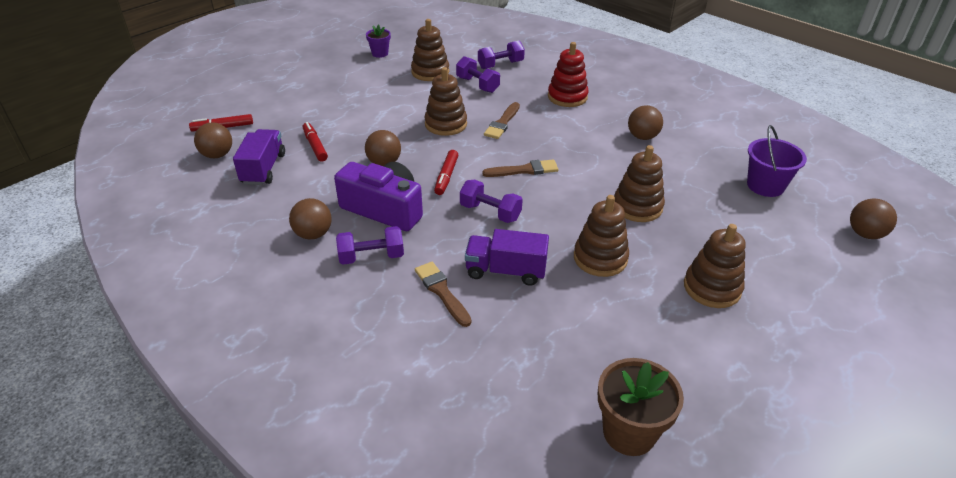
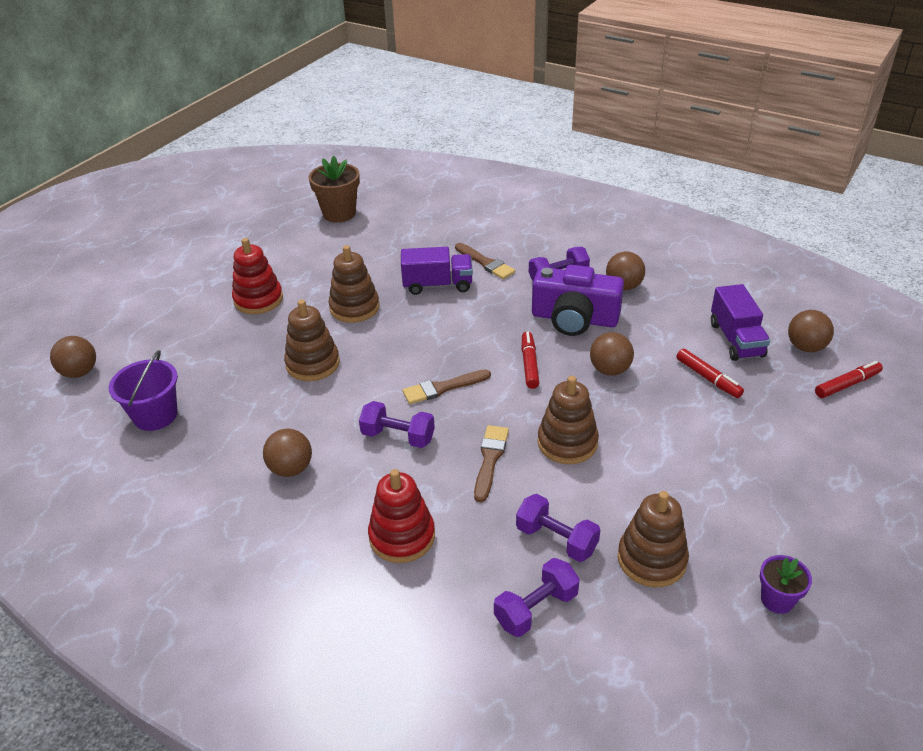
camera: 170 degrees right, 0 degrees up
(490, 212) = (467, 332): purple dumbbell -> purple dumbbell (398, 436)
(712, 288) = (258, 300): brown stacking toy -> red stacking toy

